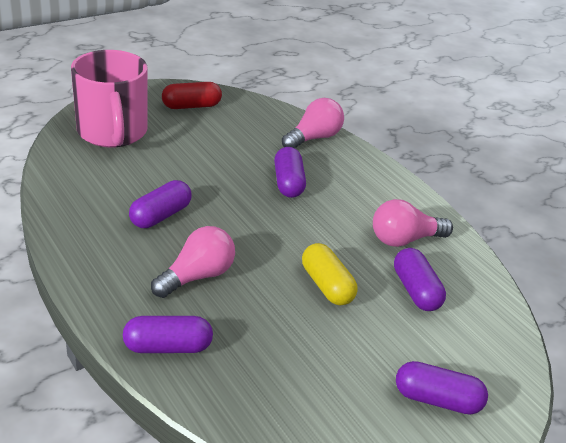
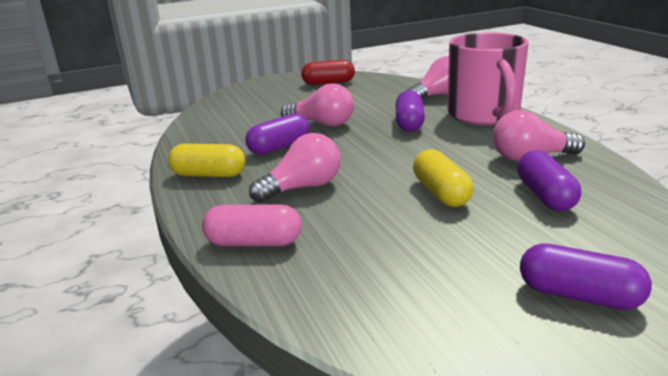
camera: 15 degrees right, 10 degrees down
(97, 256) = (209, 175): none -> yellow capsule
(112, 132) = (254, 100): pink mug -> pink mug (484, 115)
(168, 347) = (254, 242): purple capsule -> pink capsule
(198, 179) = (322, 123): none -> pink light bulb

